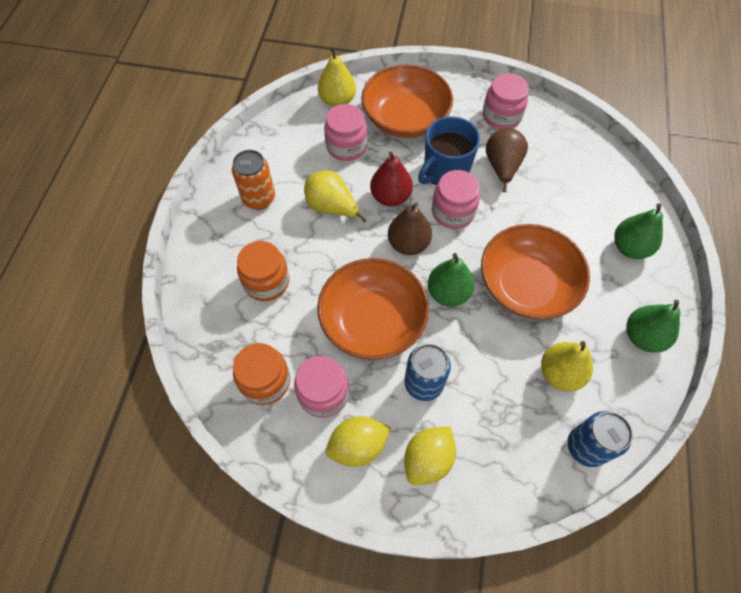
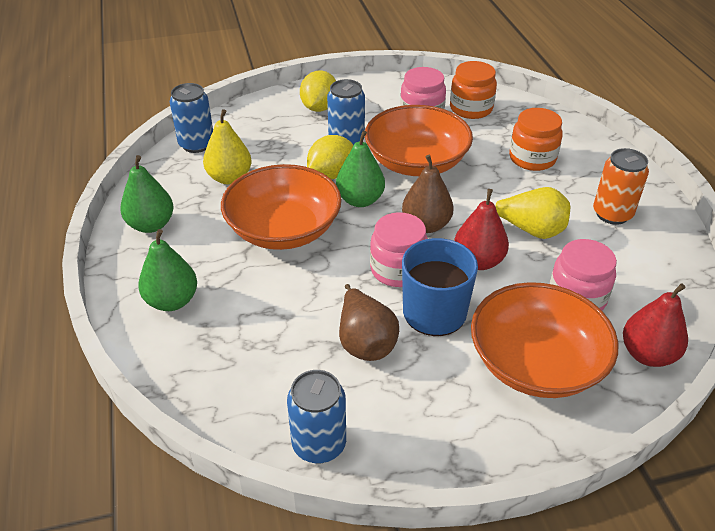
camera: 155 degrees right, 20 degrees down
(337, 100) = (647, 354): yellow pear -> red pear
(358, 446) = (375, 100): yellow lemon -> yellow lemon (331, 174)
(501, 116) = (403, 421): pink jar -> none
(553, 121) = (319, 444): none -> blue can

